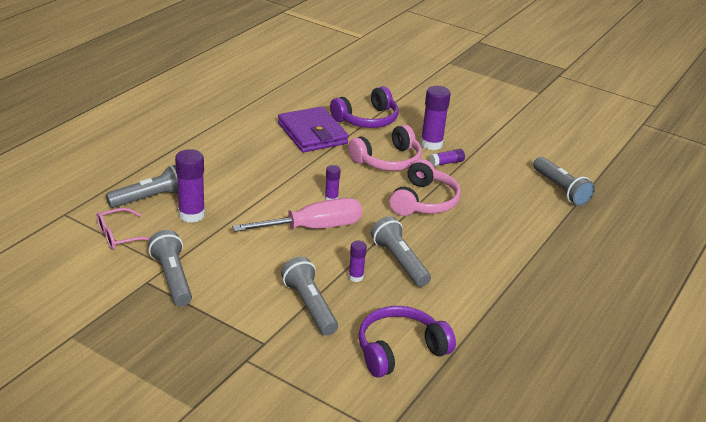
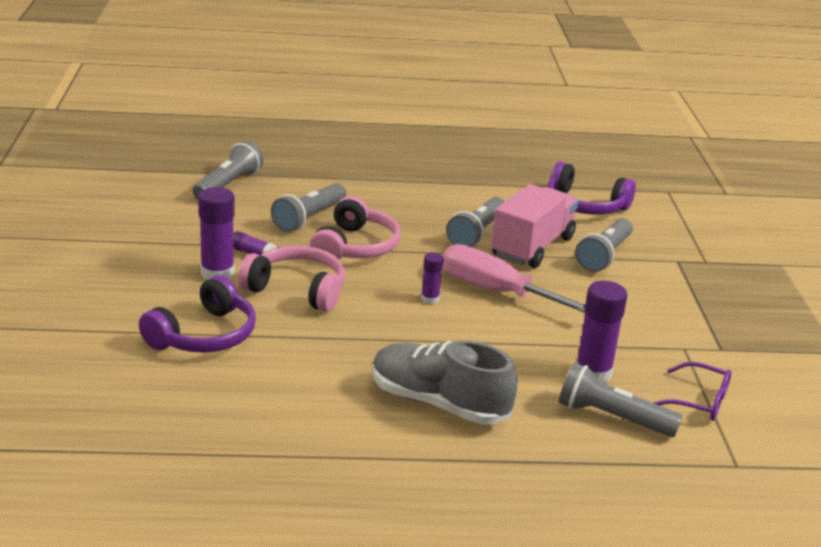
camera: 125 degrees left, 5 degrees down
(120, 236) = (698, 401): pink glasses -> purple glasses
(172, 278) = (692, 337): grey flashlight -> grey flashlight (309, 218)
(231, 155) = (438, 403): none -> grey shoe
(312, 133) = (299, 363): purple wallet -> none
(356, 277) = (532, 247): purple glue stick -> pink truck
(367, 119) = (204, 335): purple headphones -> purple headphones turned 105 degrees clockwise
(424, 201) = (355, 247): pink headphones -> pink headphones turned 120 degrees clockwise

